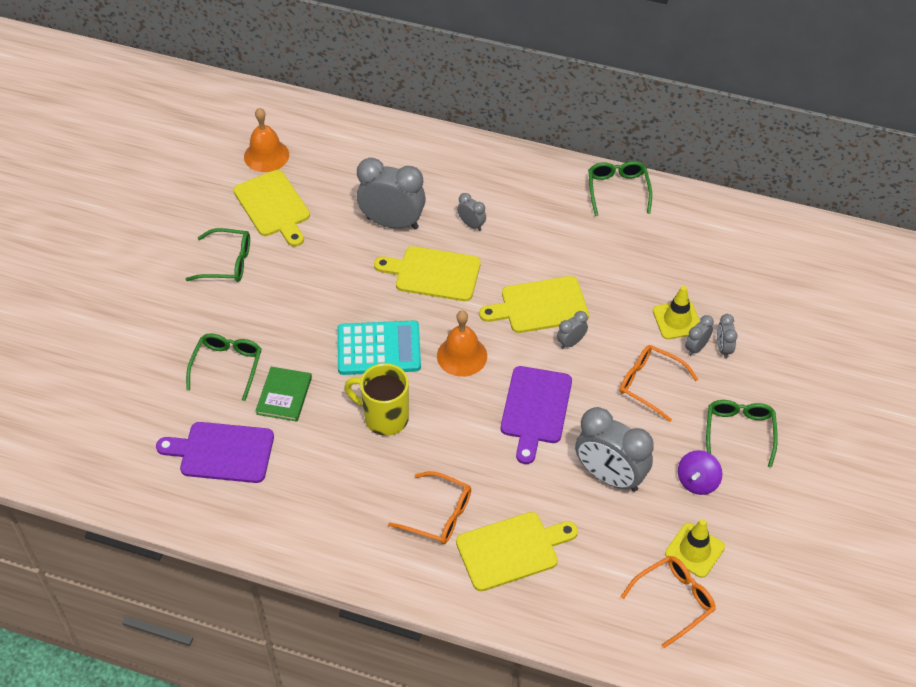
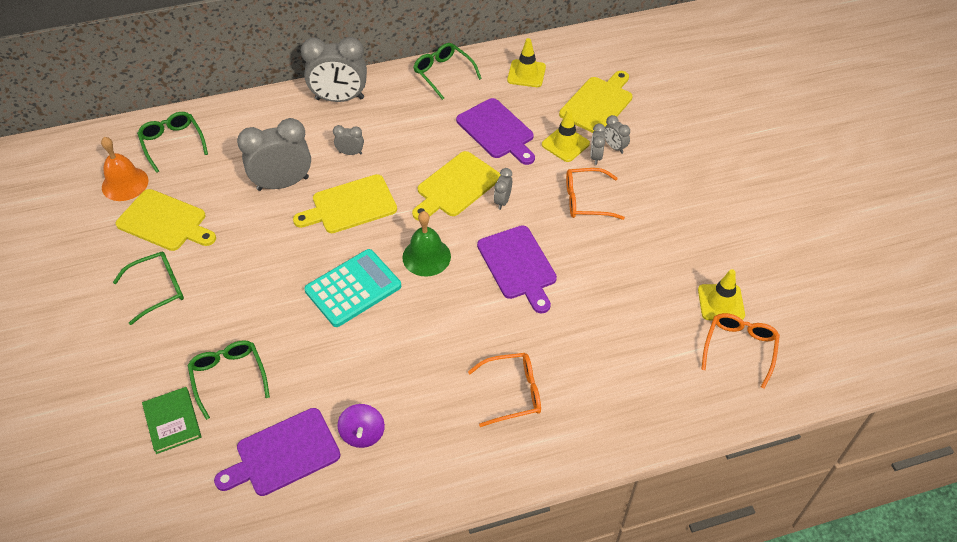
camera: 35 degrees left, 0 degrees up
(284, 395) = (301, 372): green book -> green book (172, 421)
(384, 418) = (403, 341): yellow mug -> none
(462, 356) = (426, 257): orange bell -> green bell
(512, 550) = (592, 385): yellow cutting board -> yellow cutting board (598, 103)
(609, 476) = (616, 284): grey clock -> grey clock (339, 99)
(622, 273) = (497, 131): none -> purple cutting board
(697, 481) = (679, 251): purple spinning top -> purple spinning top (362, 434)
(699, 230) = (526, 74): none -> yellow traffic cone
(739, 432) = (676, 199): green glasses -> green glasses (172, 143)

